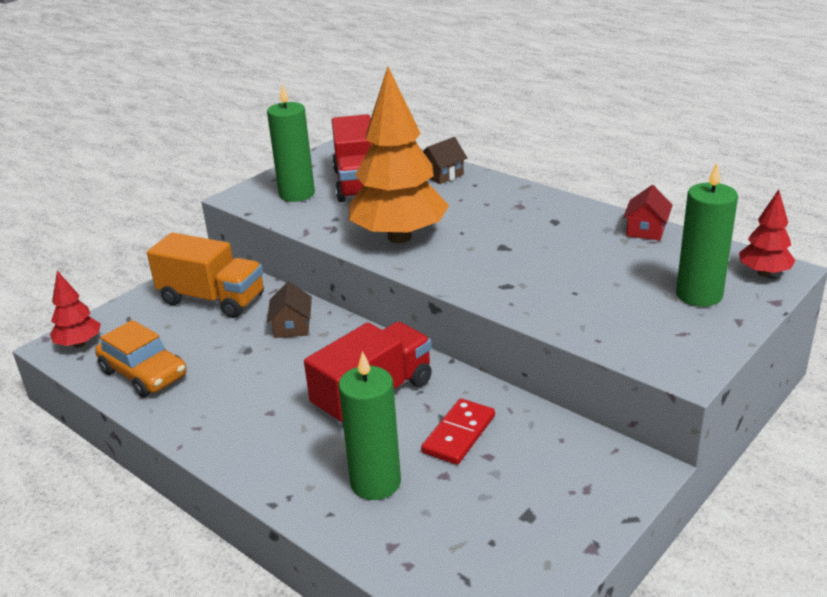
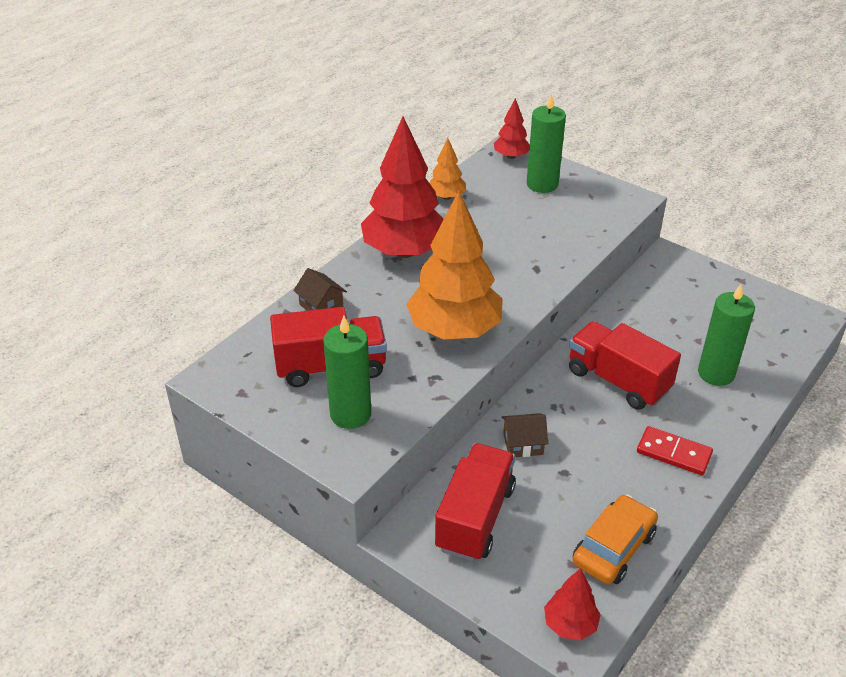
camera: 95 degrees left, 10 degrees up
(212, 299) = (475, 518): orange truck -> red truck
(458, 434) = (654, 333): red domino -> red domino (673, 453)
(531, 209) = (404, 251): none -> red tree
(646, 230) = (446, 197): red house -> orange tree

